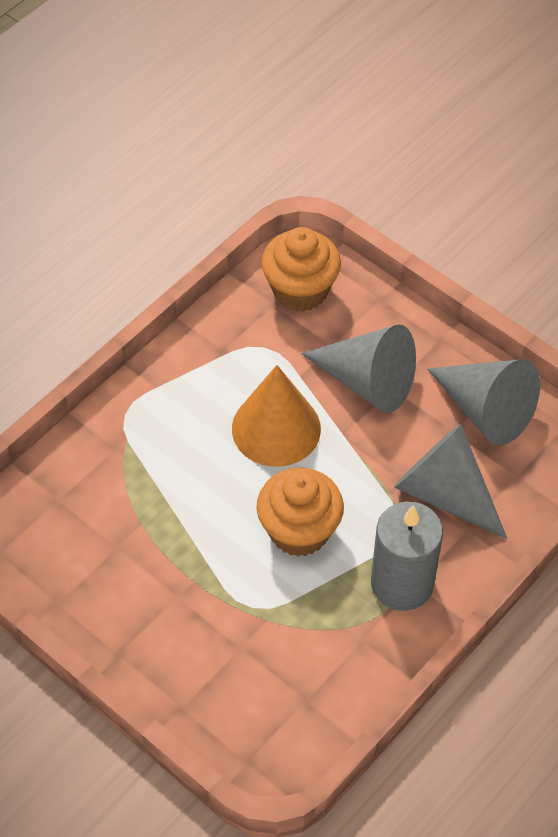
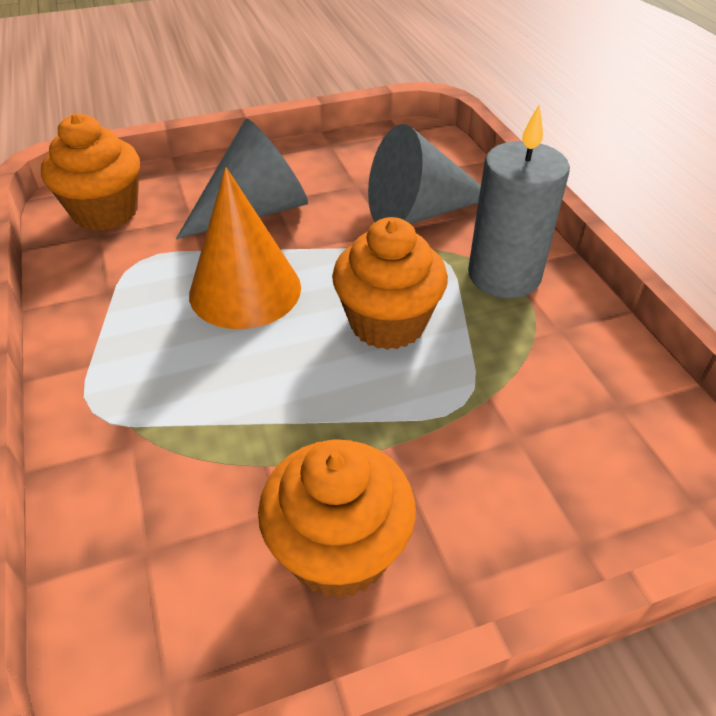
camera: 60 degrees left, 10 degrees down
(108, 588) = (339, 550): none -> orange cupcake
(485, 410) = (351, 161): grey cone -> none

